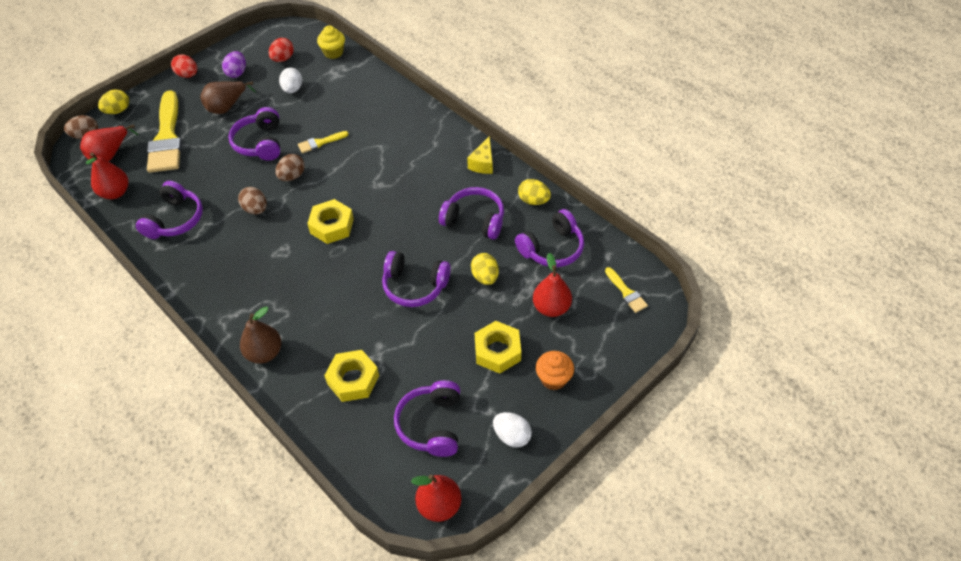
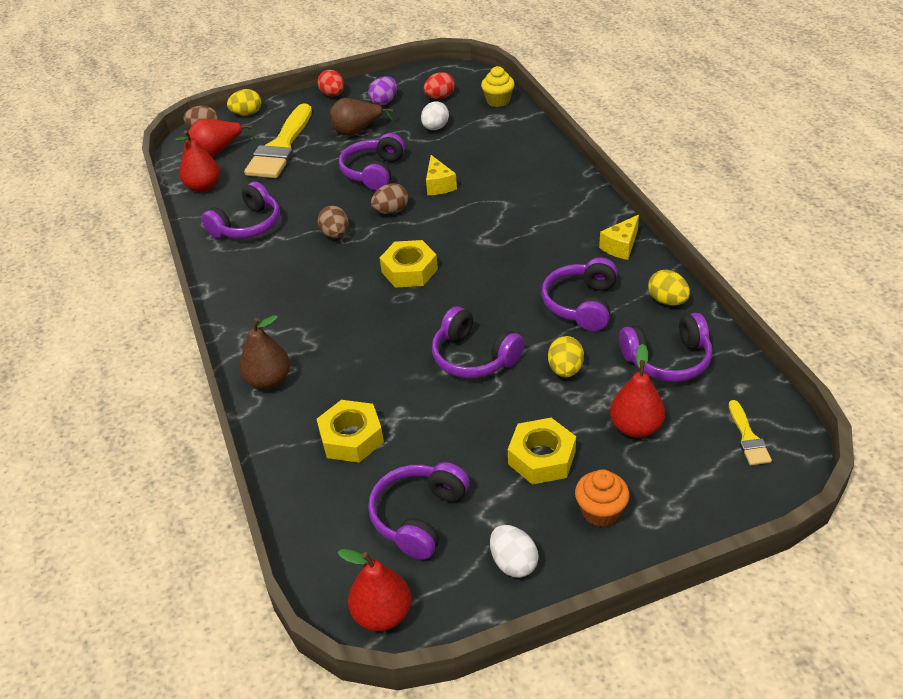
camera: 25 degrees right, 10 degrees down
(320, 143) = (439, 185): yellow brush -> yellow cheese
(474, 220) = (581, 304): purple headphones -> purple headphones turned 120 degrees counterclockwise

